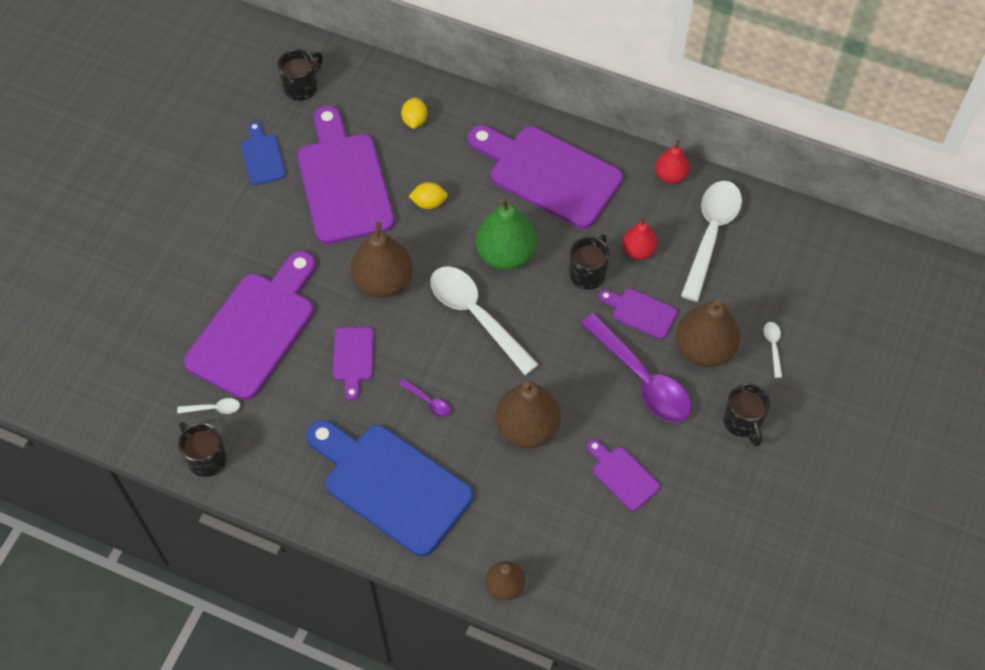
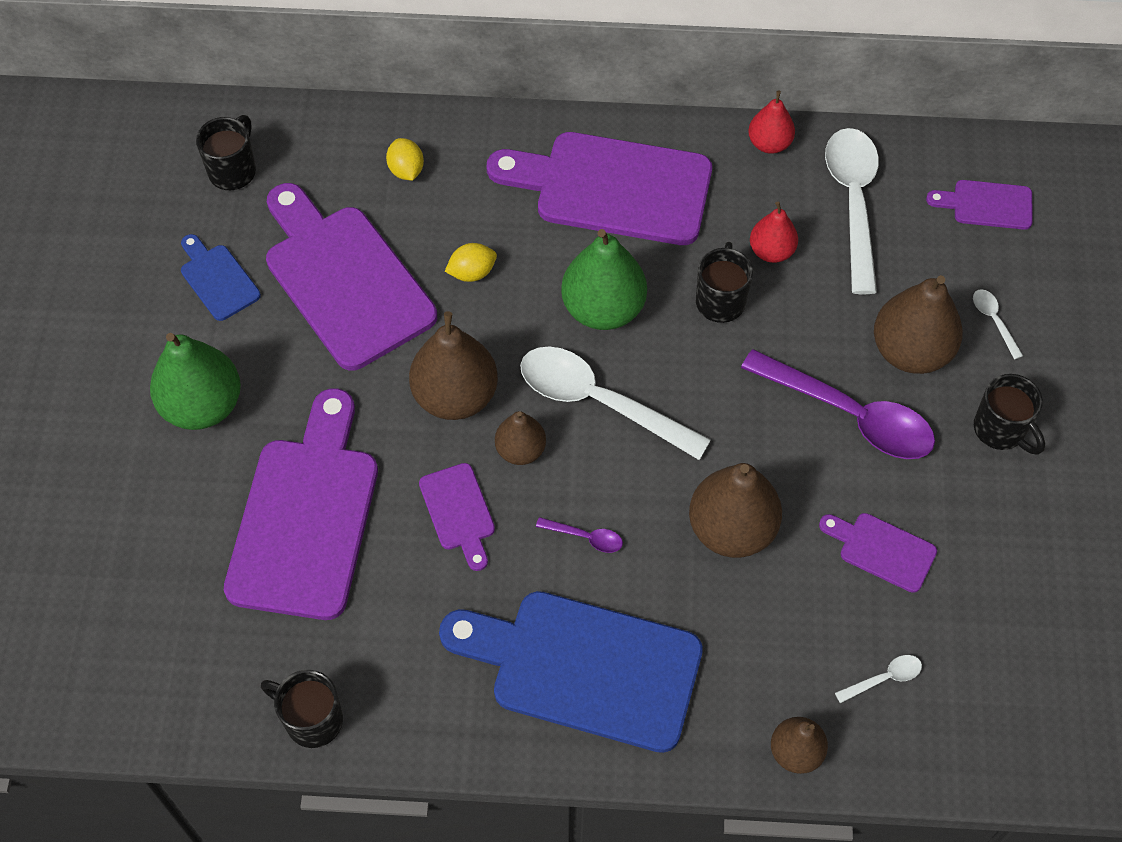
camera: 20 degrees left, 0 degrees up
(213, 408) = (293, 646): white spoon -> white spoon (884, 678)
(219, 236) = (202, 406): none -> green pear
(410, 331) = (520, 450): none -> brown pear
(640, 312) = (809, 329): purple cutting board -> purple cutting board (987, 205)

